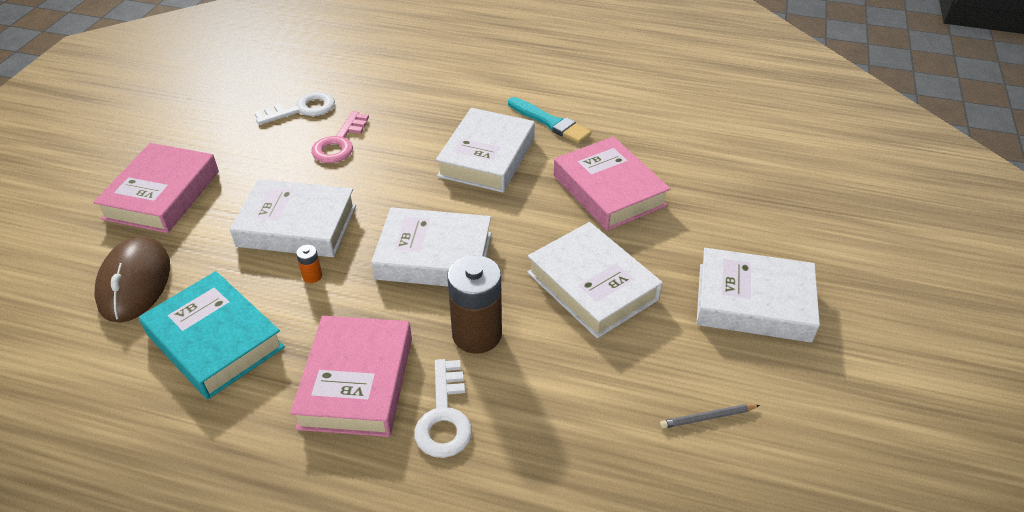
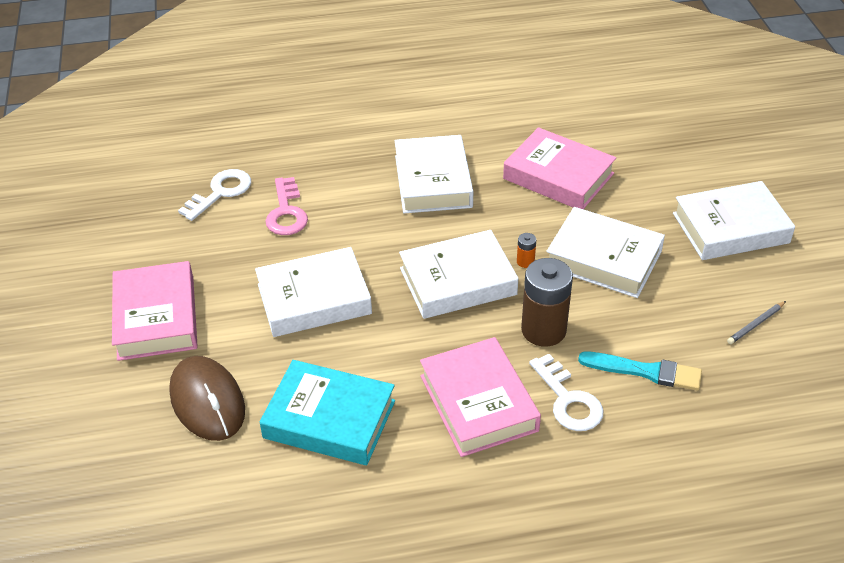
camera: 25 degrees left, 0 degrees up
(312, 276) = (366, 336): orange battery -> orange battery (525, 262)
(550, 122) = (463, 132): turquoise brush -> turquoise brush (645, 371)

